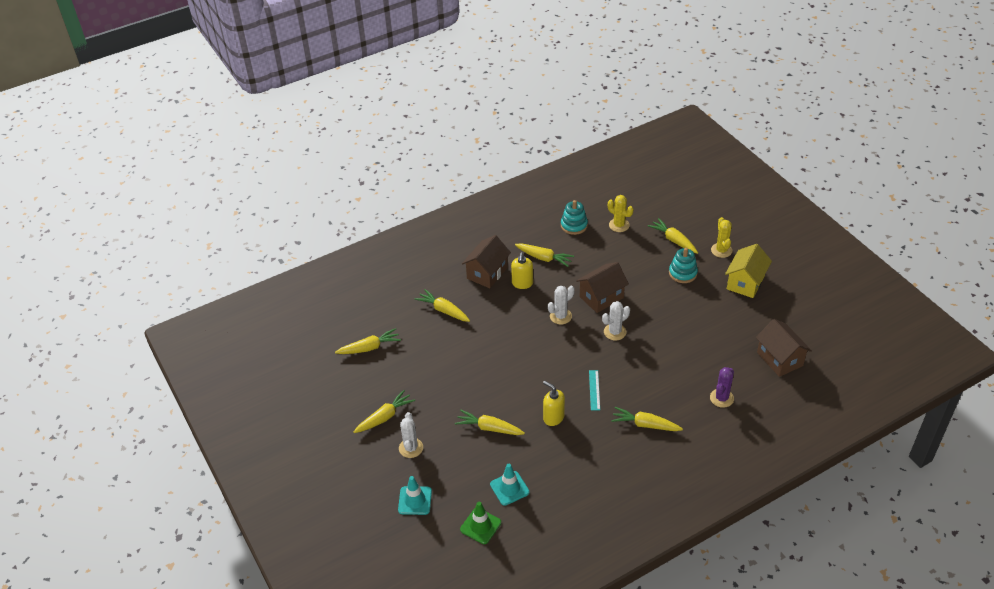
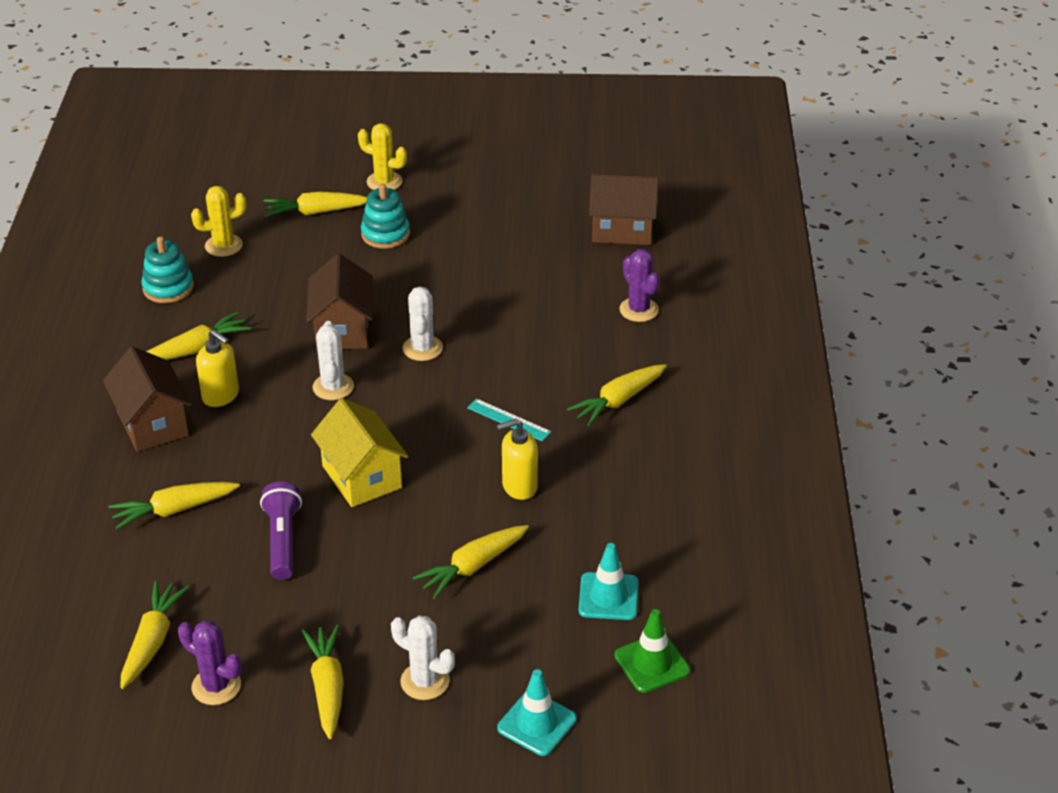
camera: 60 degrees left, 5 degrees down
(360, 381) = (216, 686): none -> purple cactus
(454, 355) = (283, 540): none -> purple flashlight
(745, 282) = (464, 191): yellow house -> yellow house (362, 477)

